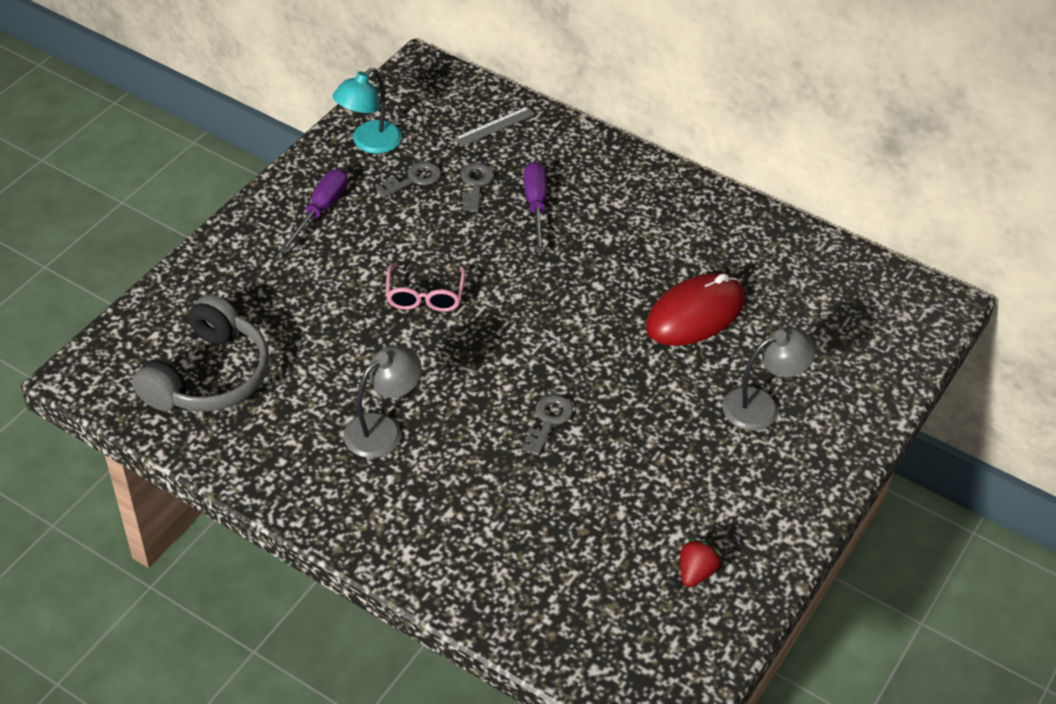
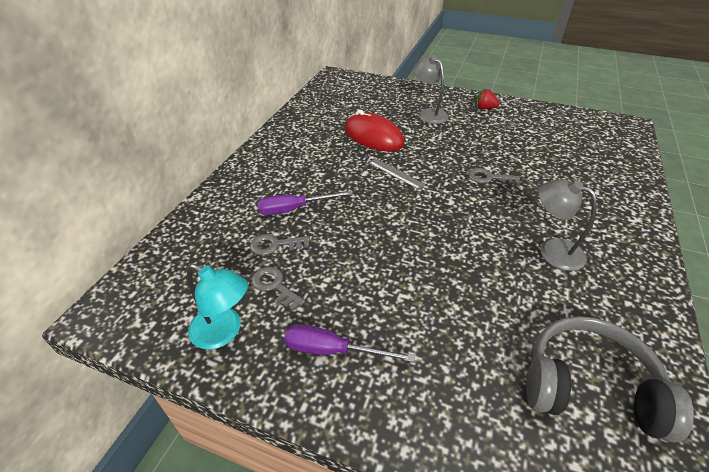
camera: 100 degrees left, 5 degrees down
(425, 296) = (412, 252): pink glasses -> none
(495, 126) = (198, 245): grey ruler -> grey ruler (396, 173)
(696, 572) = (546, 123): red strawberry -> red strawberry (484, 108)

